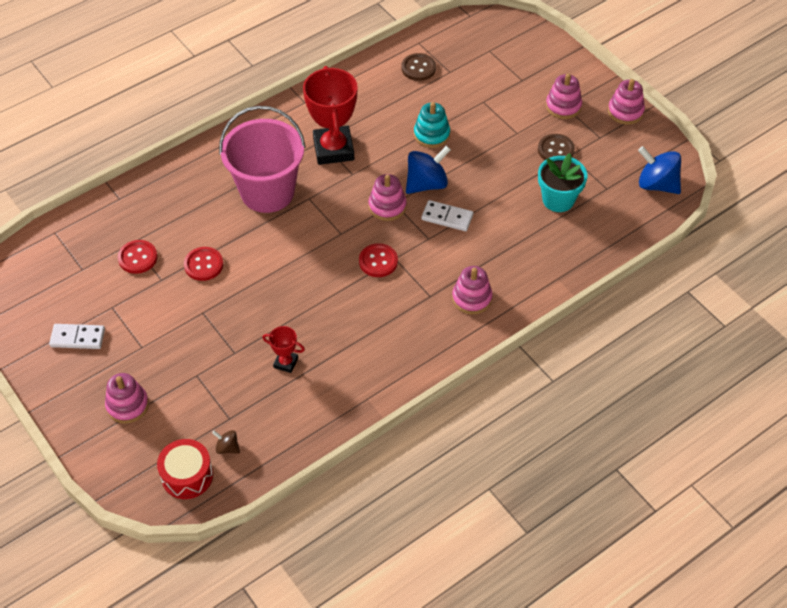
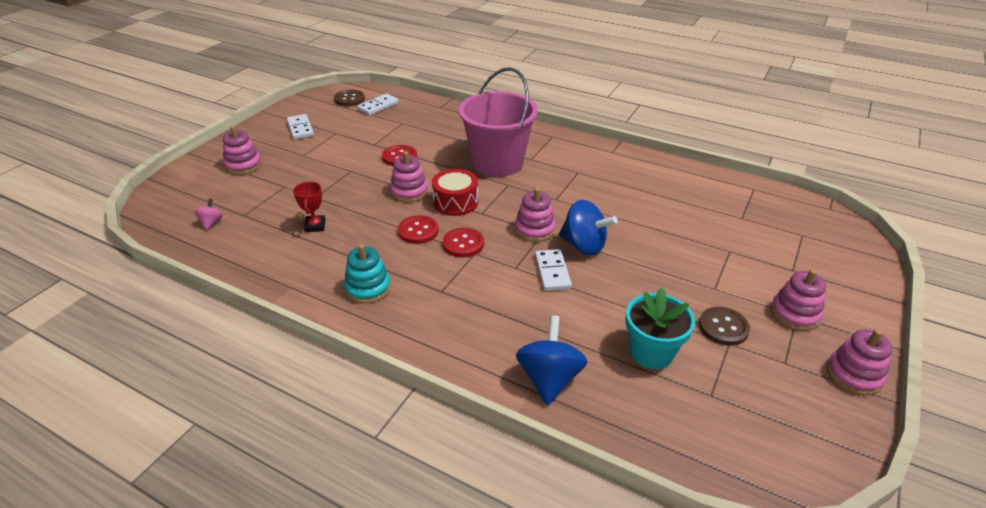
camera: 65 degrees right, 15 degrees down
(76, 253) = (378, 106): none -> white domino
(137, 258) = (389, 129): red button -> red button (418, 231)
(187, 475) = (178, 211): red drum -> red drum (455, 202)
(227, 448) = (211, 223): brown spinning top -> pink spinning top
(333, 149) = (574, 181): red trophy -> none
(418, 68) = (722, 198): brown button -> brown button (349, 99)
(431, 134) = (649, 230): turquoise stacking toy -> turquoise stacking toy (368, 288)
(472, 298) = (456, 322): pink stacking toy -> pink stacking toy (409, 192)
(657, 184) = (769, 449): blue spinning top -> blue spinning top (549, 378)

